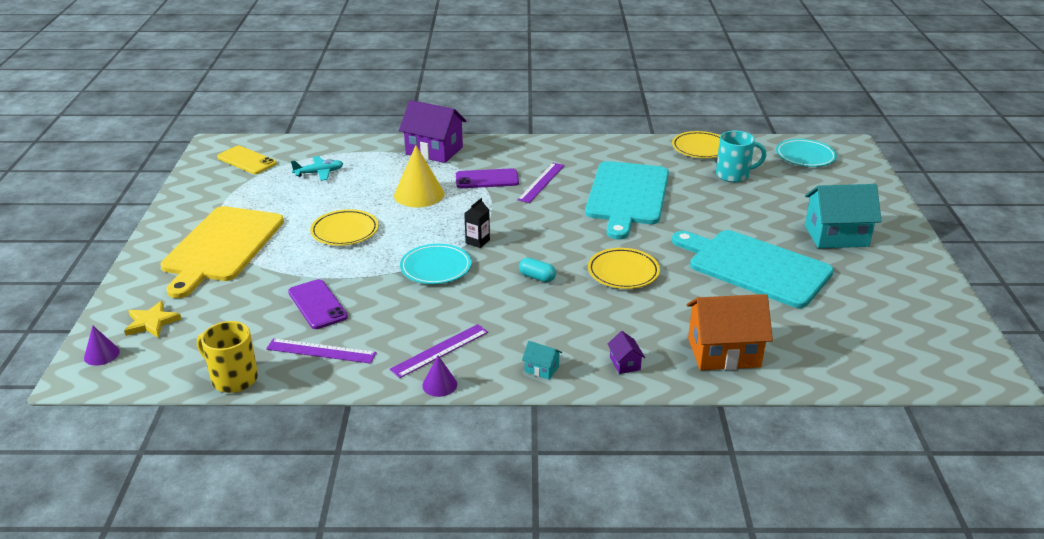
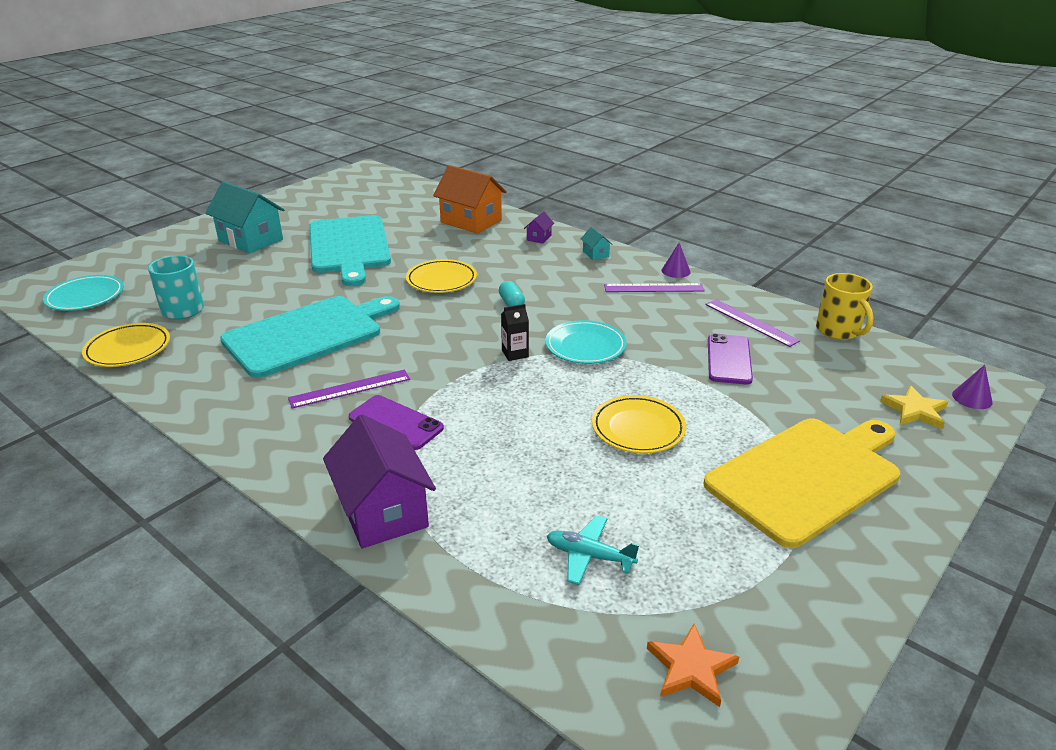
camera: 140 degrees left, 0 degrees up
(247, 160) = (691, 668): yellow phone -> orange star
(419, 194) = (499, 440): yellow cone -> none

